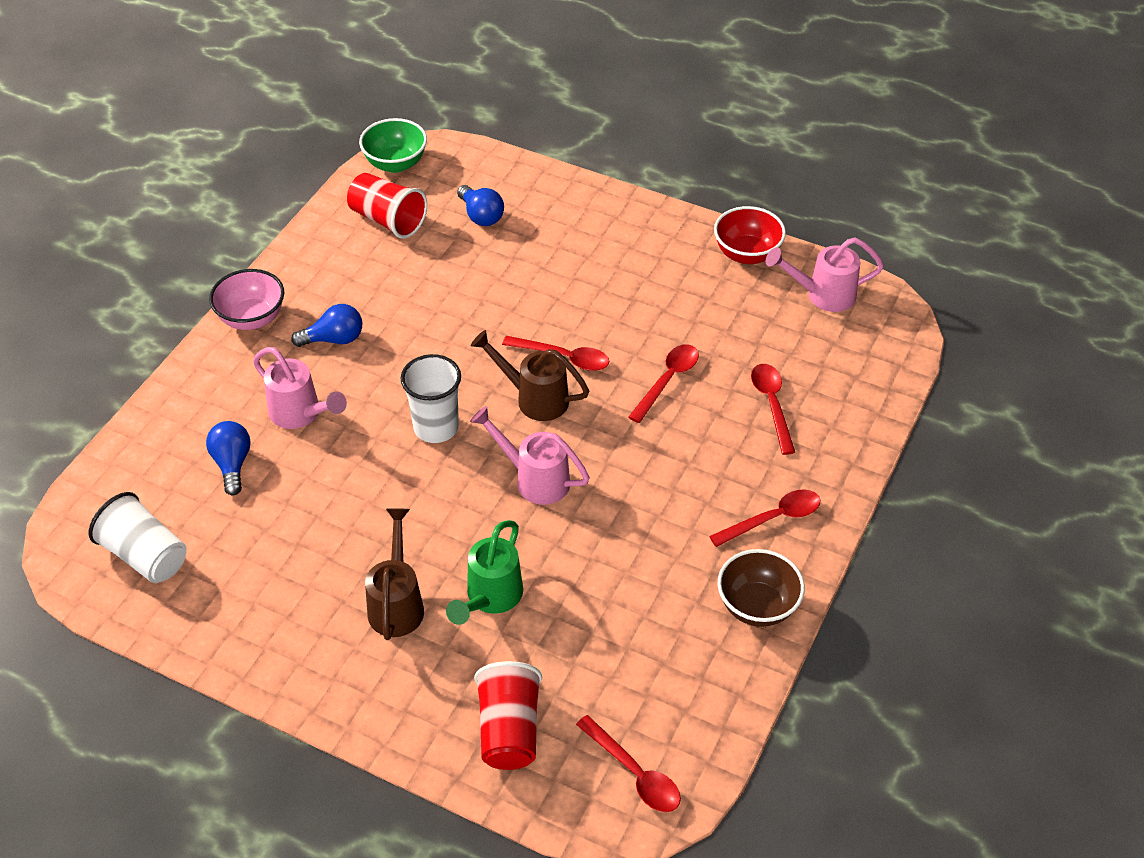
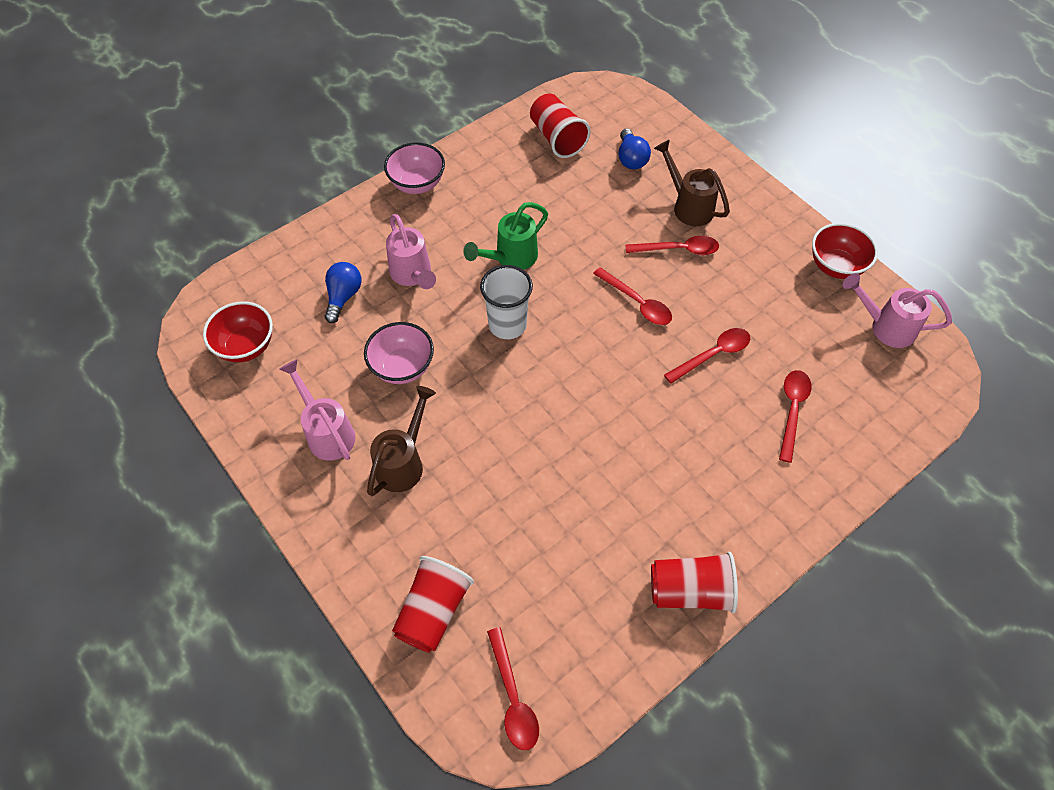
camera: 25 degrees right, 10 degrees up
(145, 555) = (246, 346): white cup -> red bowl
(334, 339) = (468, 222): blue light bulb -> none
(342, 511) = (402, 367): none -> pink bowl
(395, 164) = (586, 94): green bowl -> none
(490, 599) = (475, 489): green watering can -> green watering can (510, 258)
(534, 398) = (596, 329): brown watering can -> brown watering can (688, 206)
(534, 479) = (561, 399): pink watering can -> pink watering can (327, 432)
(757, 606) = (690, 591): brown bowl -> red cup
(773, 519) = (743, 516): red spoon -> red spoon (678, 250)

